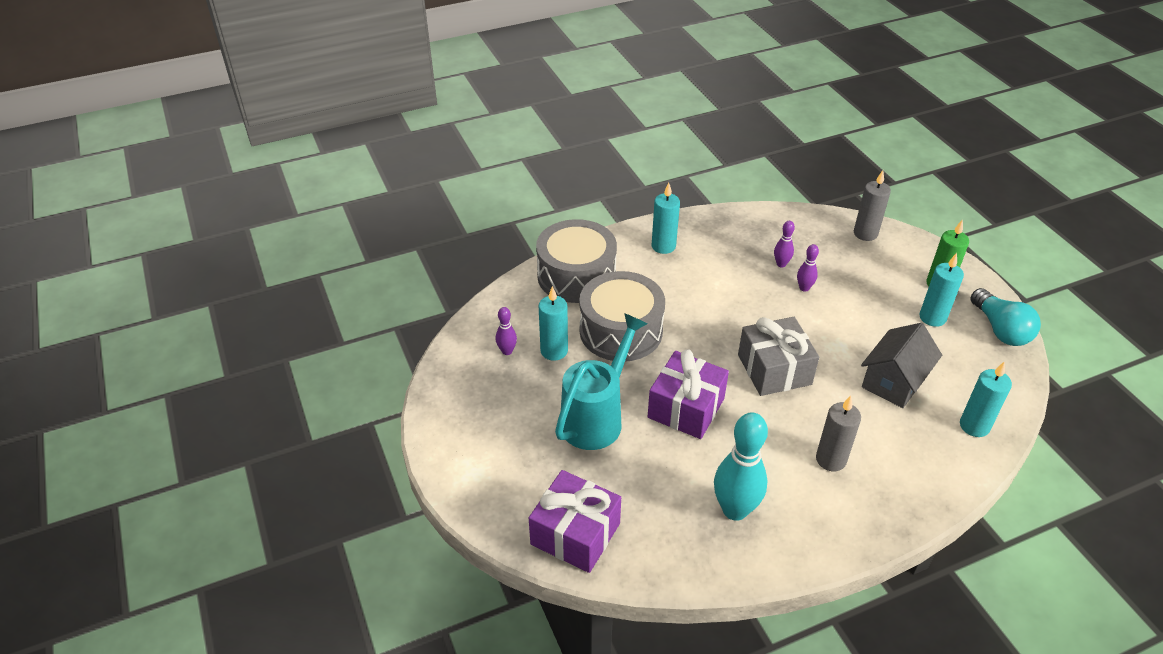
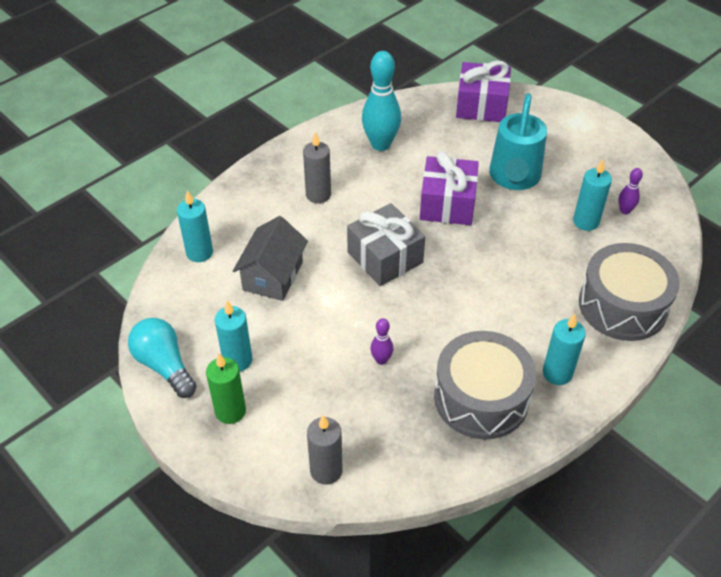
camera: 160 degrees right, 5 degrees up
(621, 331) = (540, 257): grey drum -> grey drum (481, 398)
(781, 264) = (416, 387): purple bowling pin -> none

